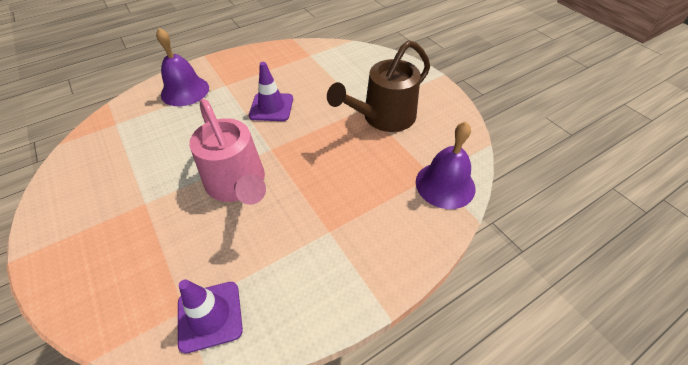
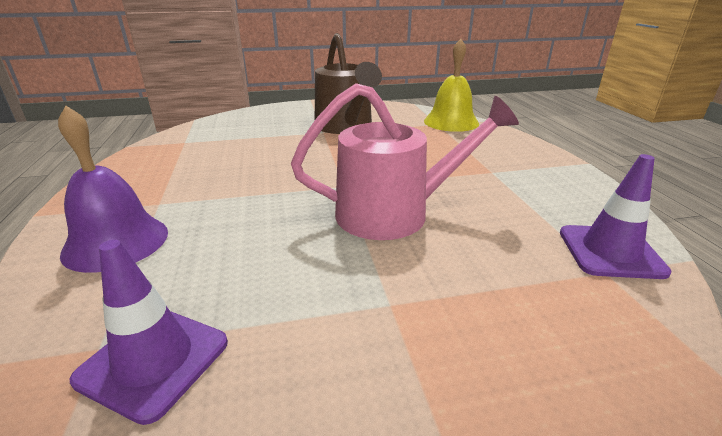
camera: 70 degrees left, 20 degrees down
(271, 107) = (261, 175): purple traffic cone -> purple traffic cone (153, 360)
(445, 185) = (451, 122): purple bell -> yellow bell

